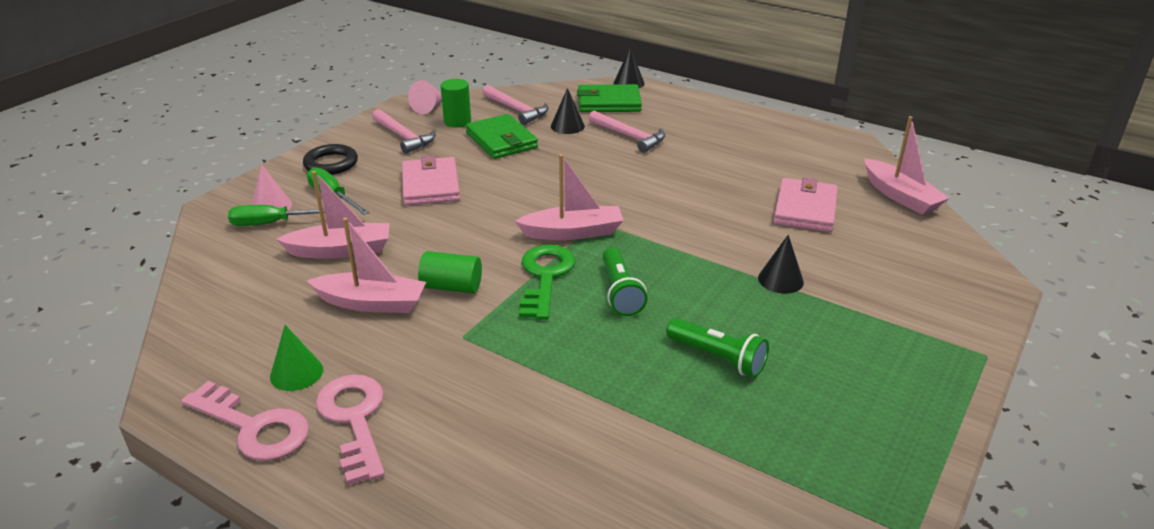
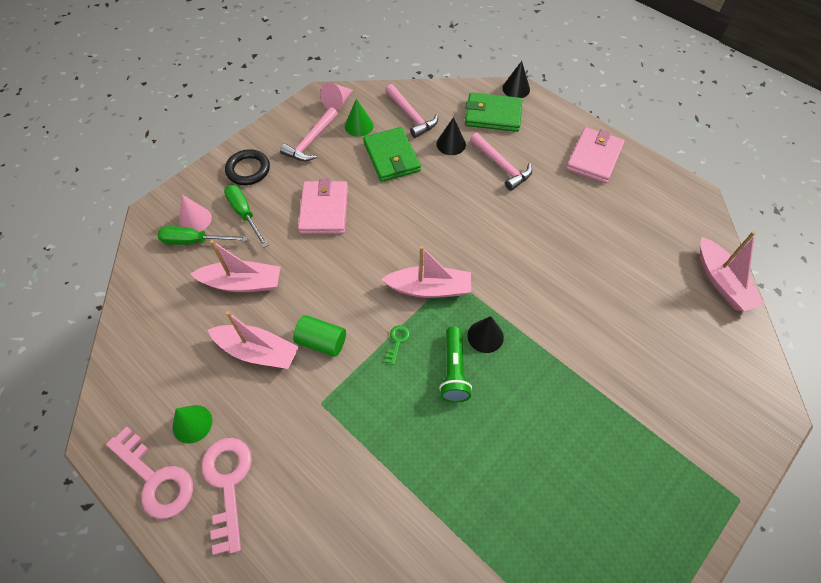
camera: 10 degrees right, 25 degrees up
(403, 137) = (311, 141): pink hammer -> pink hammer turned 60 degrees clockwise
(457, 121) = (359, 126): green cylinder -> green cone
(545, 277) = (397, 341): green key -> green key, size x0.44
(717, 358) = (516, 463): green flashlight -> none
(780, 280) = (589, 376): black cone -> black cone (485, 336)
(805, 209) = (632, 287): pink wallet -> pink wallet (594, 158)

